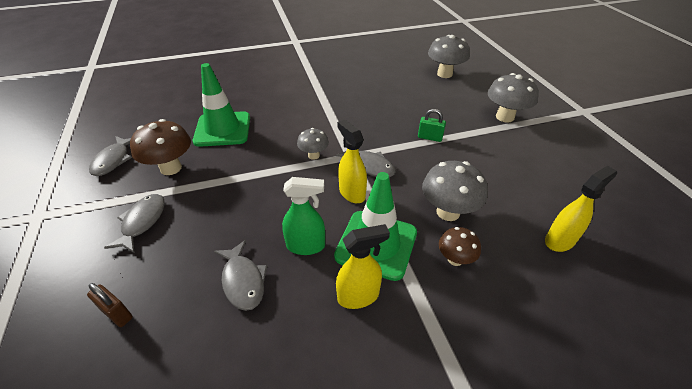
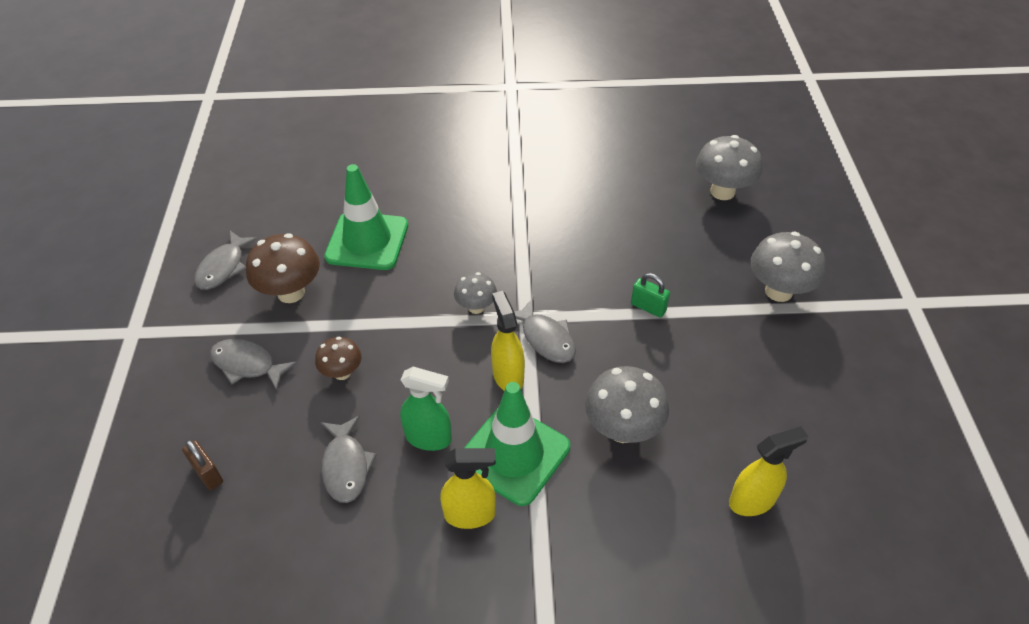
camera: 15 degrees right, 5 degrees up
(142, 222) = (247, 365): grey fish -> grey fish turned 90 degrees counterclockwise
(455, 259) = (603, 495): brown mushroom -> brown mushroom (342, 372)

